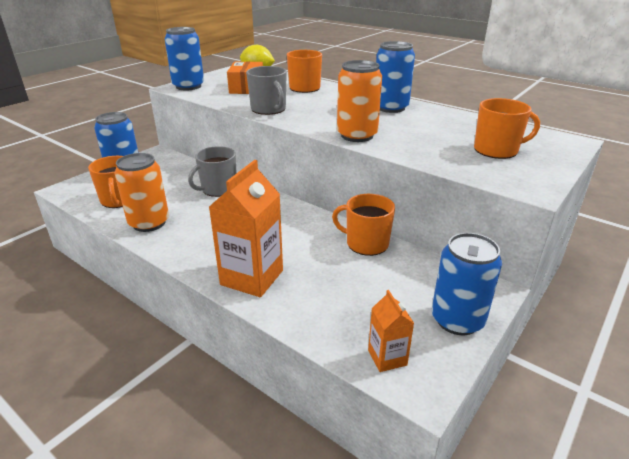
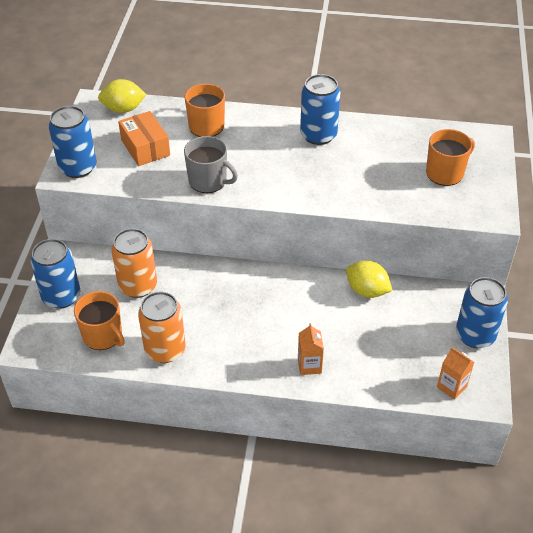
camera: 30 degrees left, 15 degrees up
(218, 189) = (185, 280): grey mug -> none
(252, 277) = (309, 365): orange carton -> orange carton, size x0.53
(357, 135) = (324, 194): orange can -> orange can (138, 286)
(366, 243) = (367, 290): orange mug -> yellow lemon

